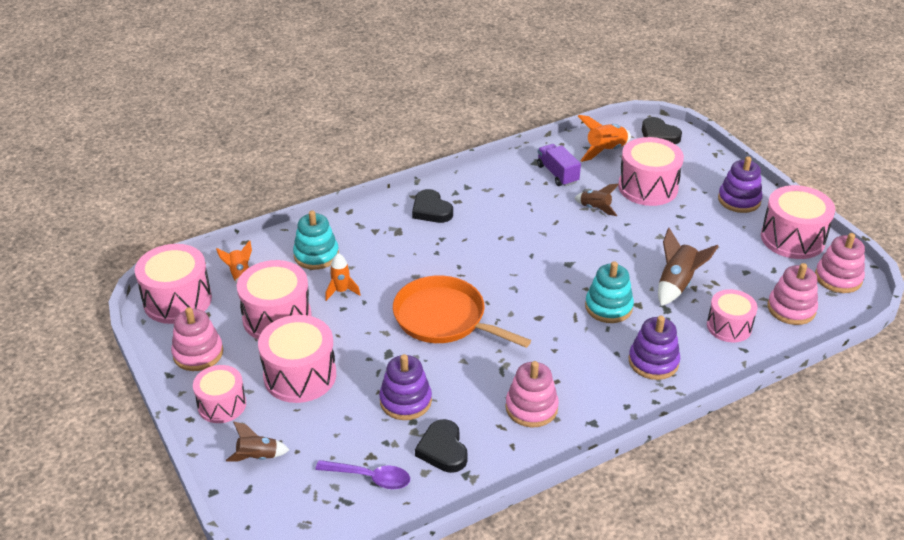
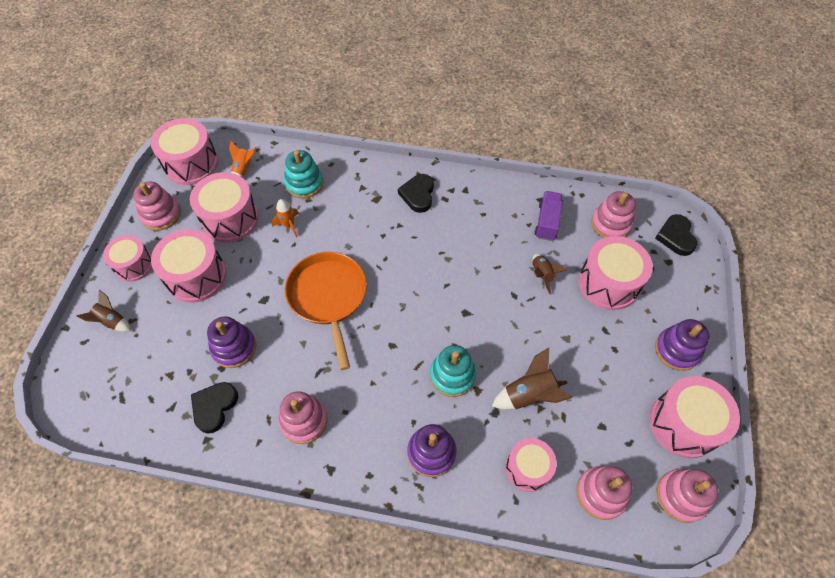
camera: 40 degrees right, 20 degrees up
(370, 478) = (152, 392): purple spoon -> none
(605, 151) = (610, 224): orange rocket -> pink stacking toy

